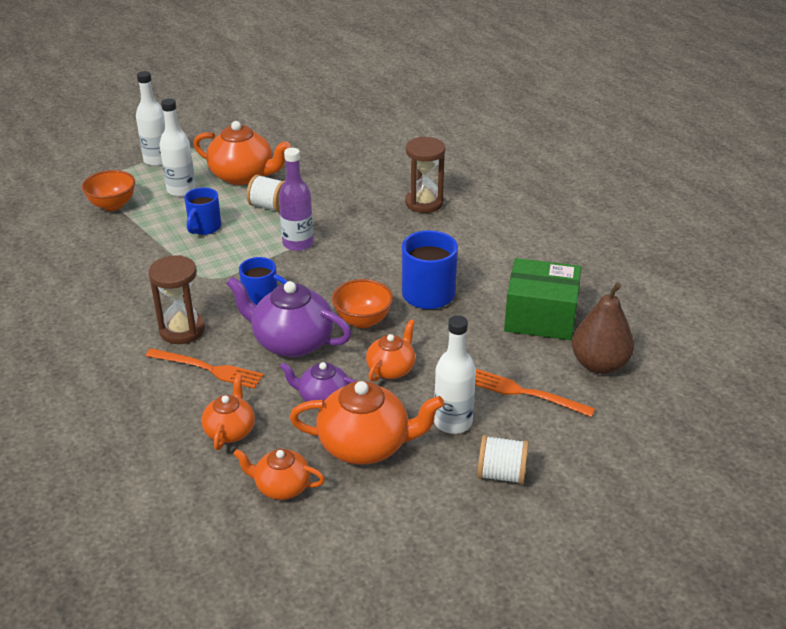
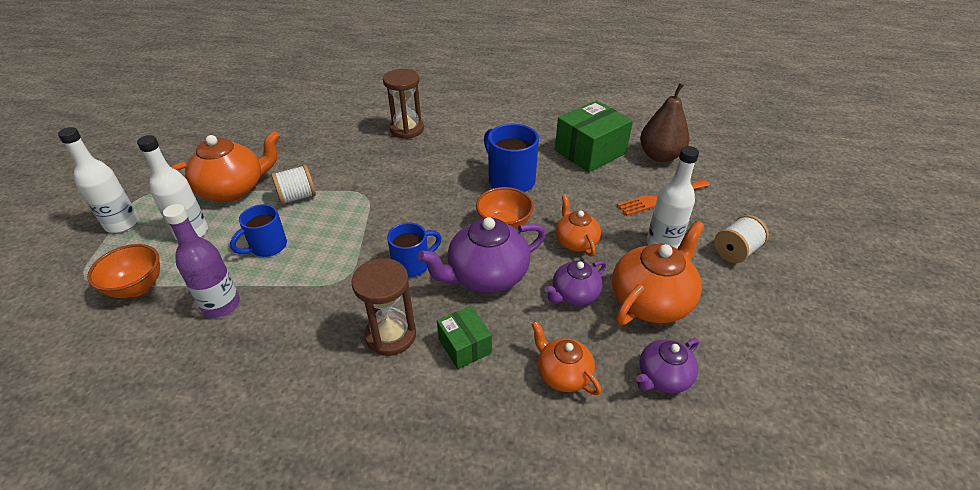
camera: 50 degrees left, 5 degrees up
(204, 228) = (267, 247): blue mug -> blue mug turned 75 degrees clockwise
(208, 369) = (464, 346): orange fork -> green box
(281, 487) = (663, 377): orange teapot -> purple teapot
(298, 243) = (367, 208): purple bottle -> purple bottle (221, 305)

